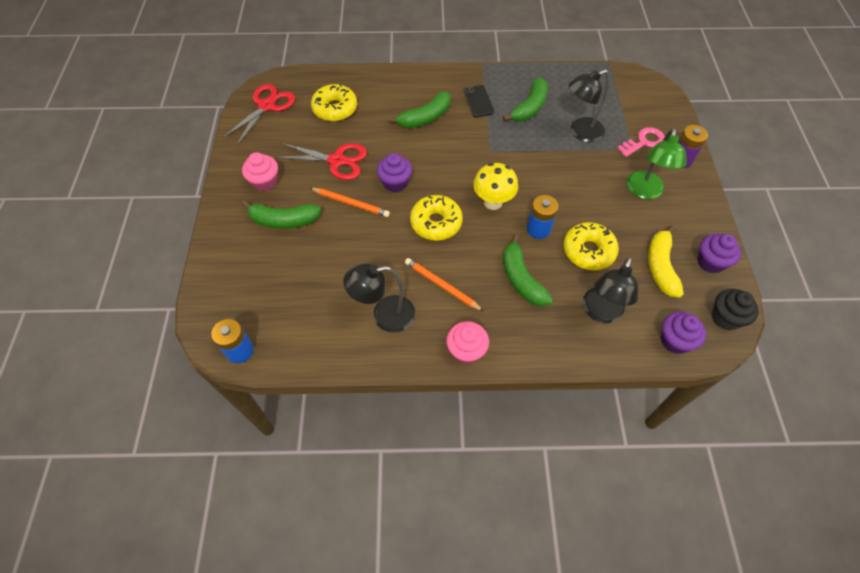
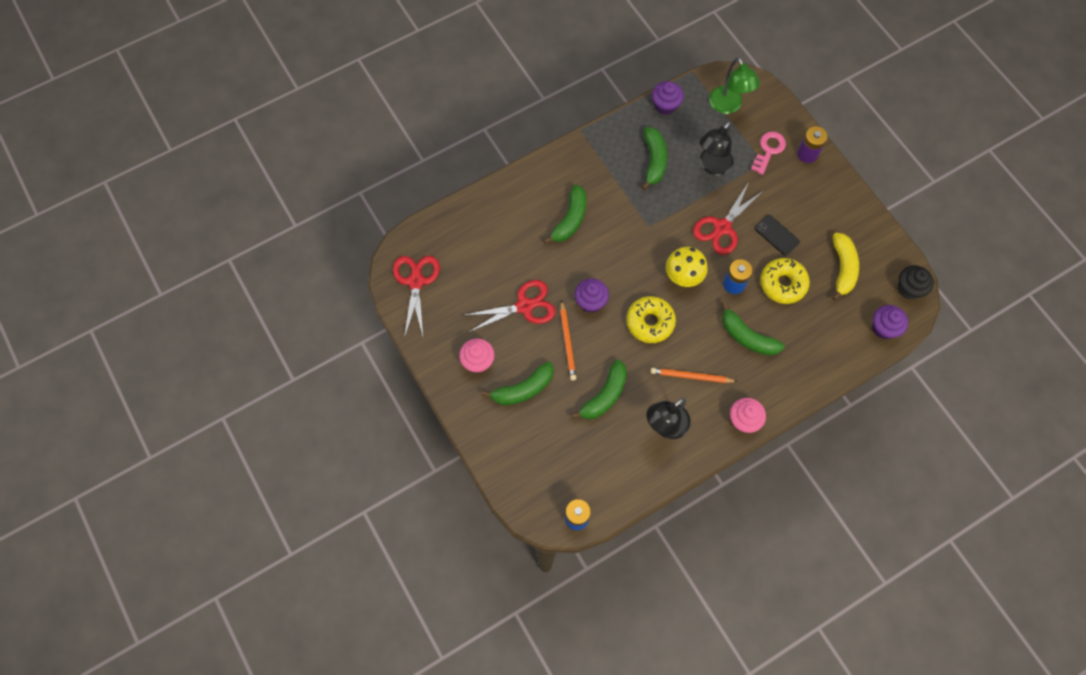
camera: 30 degrees left, 10 degrees up
(335, 109) = (482, 252): yellow donut -> none
(349, 261) = (604, 395): none -> green banana
(350, 203) = (567, 342): orange pencil -> orange pencil turned 90 degrees clockwise
(478, 101) = (605, 177): black phone -> black phone (776, 235)
(558, 180) = (722, 227): none -> red scissors
(600, 313) = (820, 334): black lamp -> none
(644, 191) = (795, 202): green lamp -> green lamp (728, 106)
(660, 266) = (842, 268): yellow banana -> yellow banana turned 150 degrees counterclockwise
(710, 262) = (876, 244): purple cupcake -> purple cupcake (665, 105)

